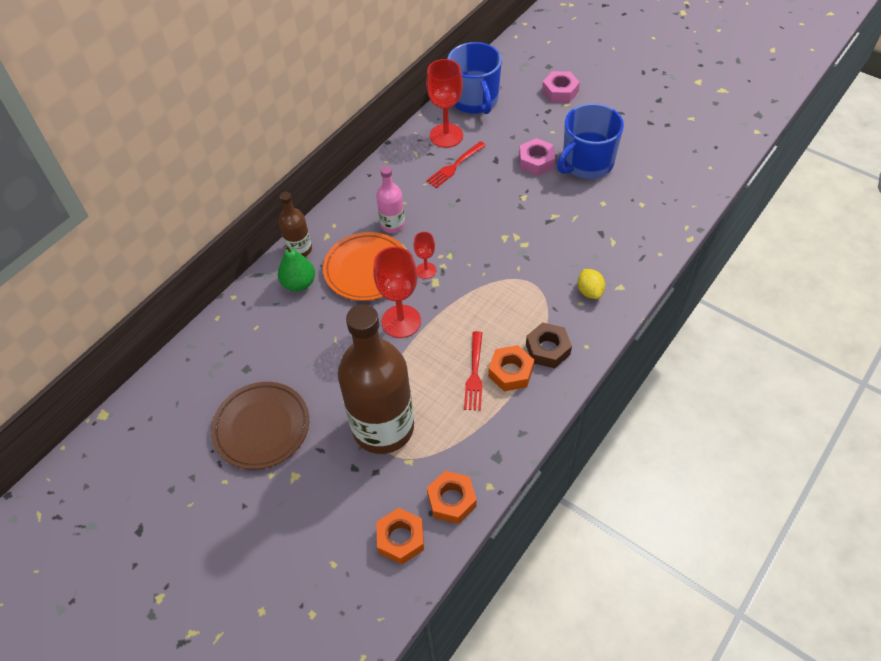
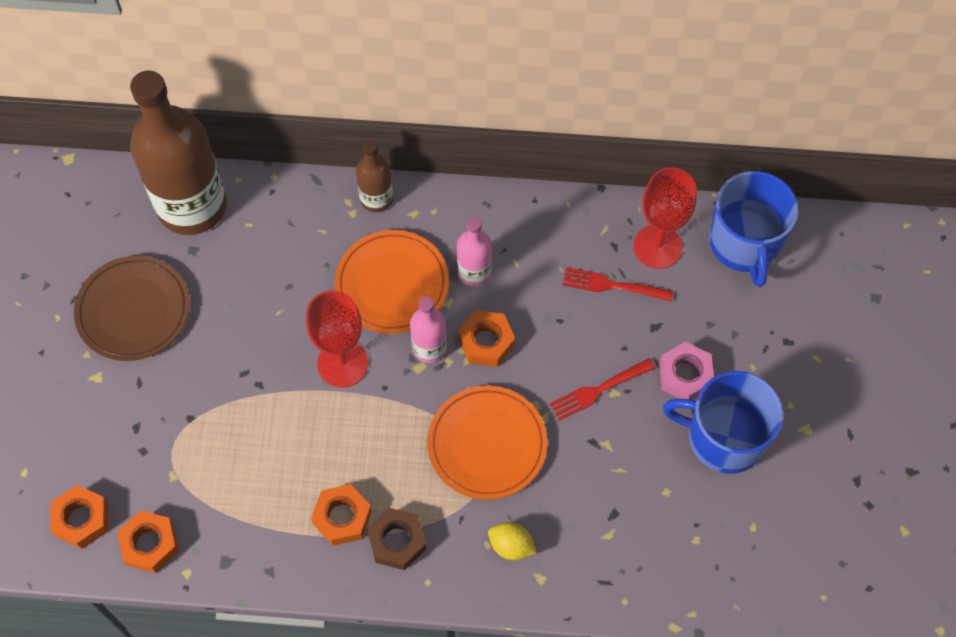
camera: 55 degrees right, 10 degrees up
(299, 283) = (330, 228): green pear -> none
(383, 427) = (198, 427): brown bottle -> brown bottle (192, 206)
(426, 270) = (429, 348): red goblet -> pink bottle
(444, 241) = (486, 342): none -> orange nut
(474, 373) = (318, 480): red fork -> red fork (599, 389)
(475, 100) = (744, 243): blue mug -> blue mug turned 45 degrees counterclockwise
(513, 272) = (487, 444): none -> orange plate
(560, 92) = (835, 337): pink nut -> none
(589, 291) = (511, 546): yellow lemon -> yellow lemon turned 75 degrees clockwise

